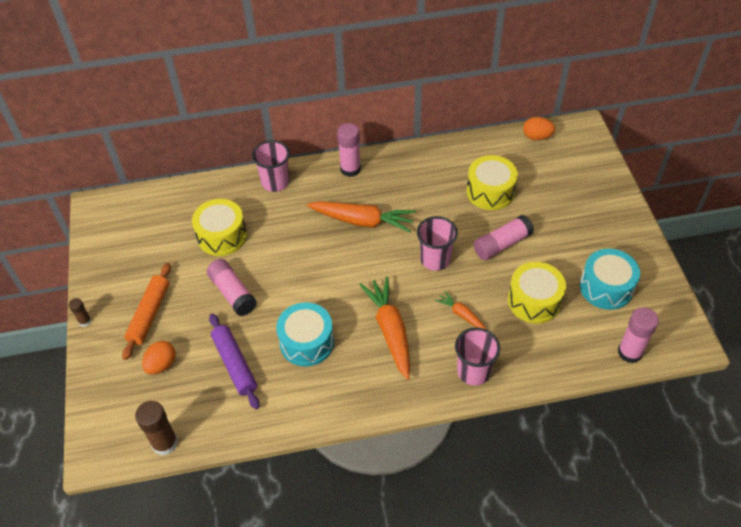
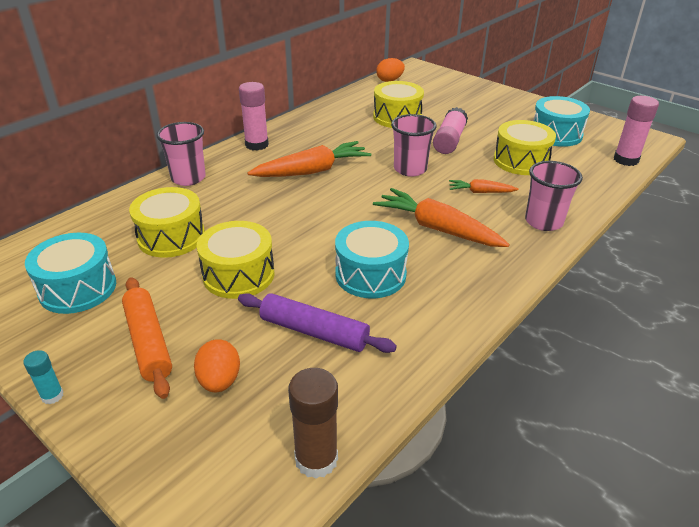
camera: 40 degrees left, 15 degrees down
(85, 321) = (52, 396): brown glue stick -> turquoise glue stick
(144, 250) = (78, 288): none -> turquoise drum
(233, 293) = (238, 275): pink glue stick -> yellow drum

